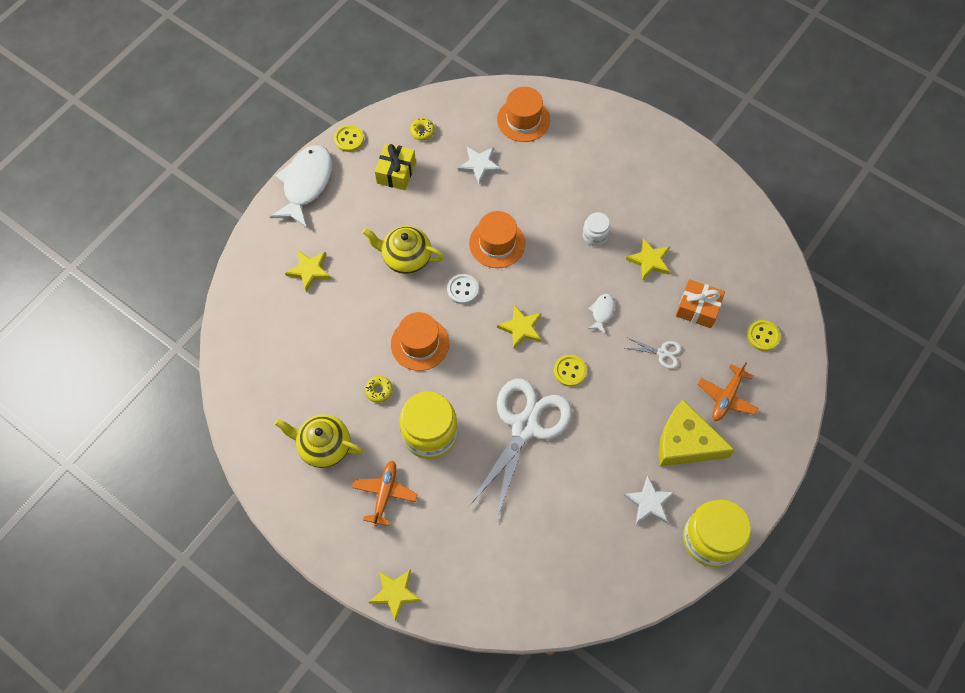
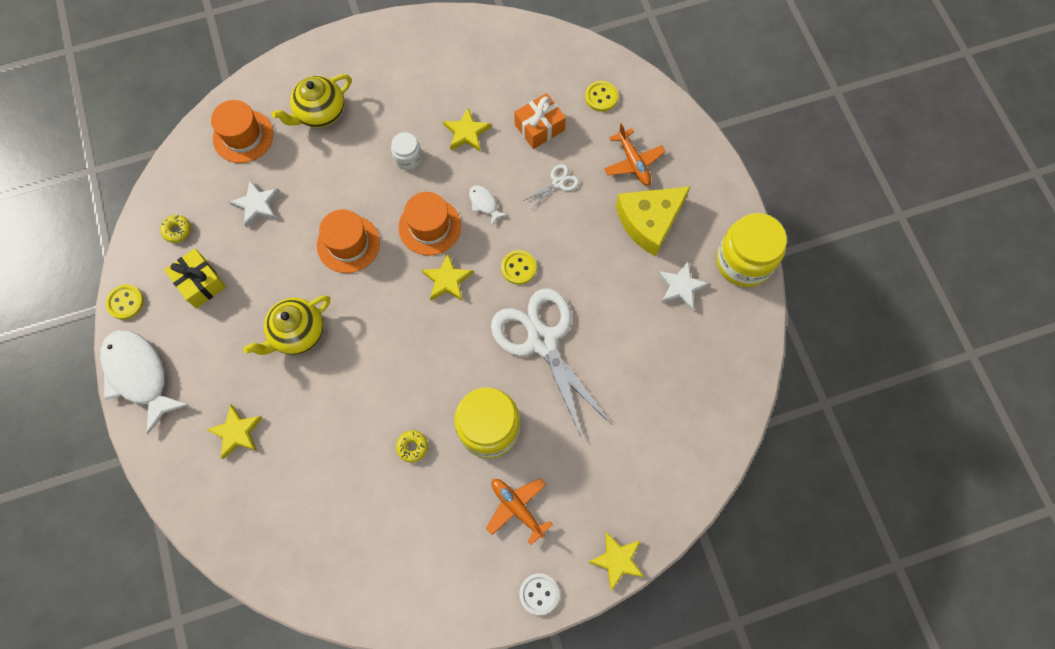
camera: 55 degrees left, 5 degrees up
(324, 446) = (430, 535): yellow teapot -> yellow teapot (320, 113)
(420, 343) = (394, 378): orange hat -> orange hat (430, 226)
(462, 289) = (370, 304): white button -> white button (539, 594)

